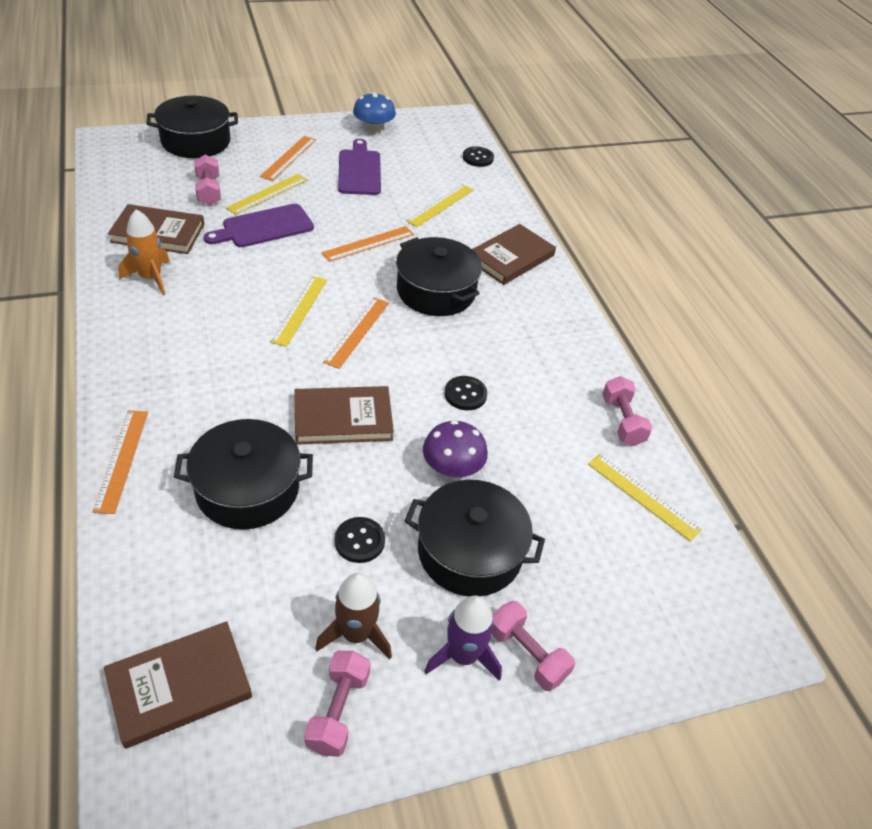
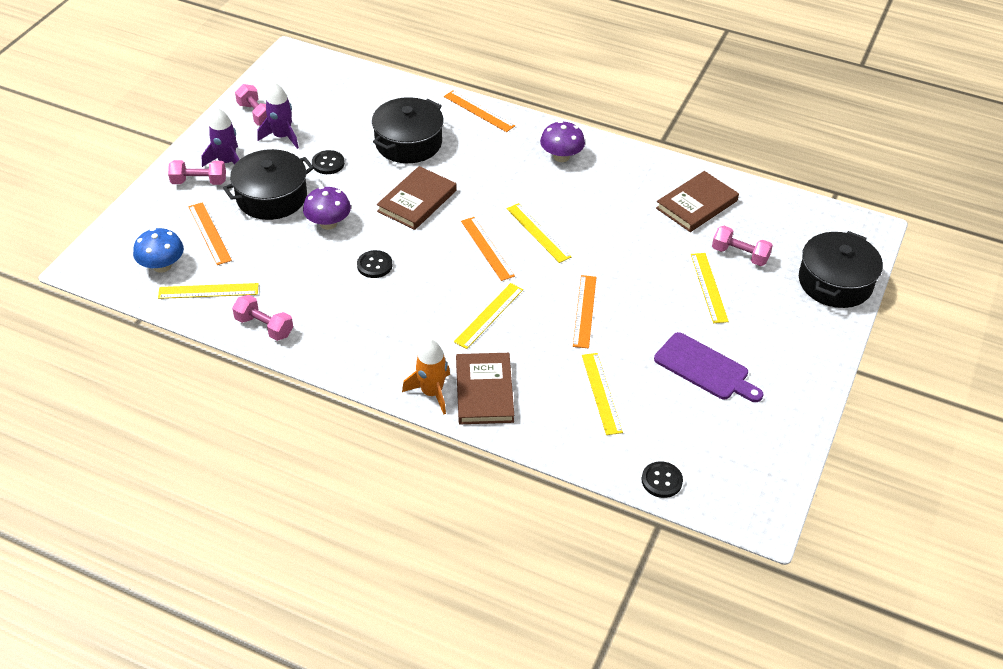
camera: 135 degrees right, 0 degrees up
(150, 278) = (641, 180): orange rocket -> orange rocket (432, 393)
(158, 347) = (561, 157): none -> purple mushroom
(179, 686) = (326, 81): brown book -> none
(264, 227) = (659, 262): purple cutting board -> none
(288, 158) = (763, 330): orange ruler -> orange ruler (209, 233)
(356, 634) = (282, 136): brown rocket -> purple rocket
(373, 129) = (780, 425): blue mushroom -> blue mushroom (162, 266)
(436, 291) = (489, 315): black pot -> yellow ruler

